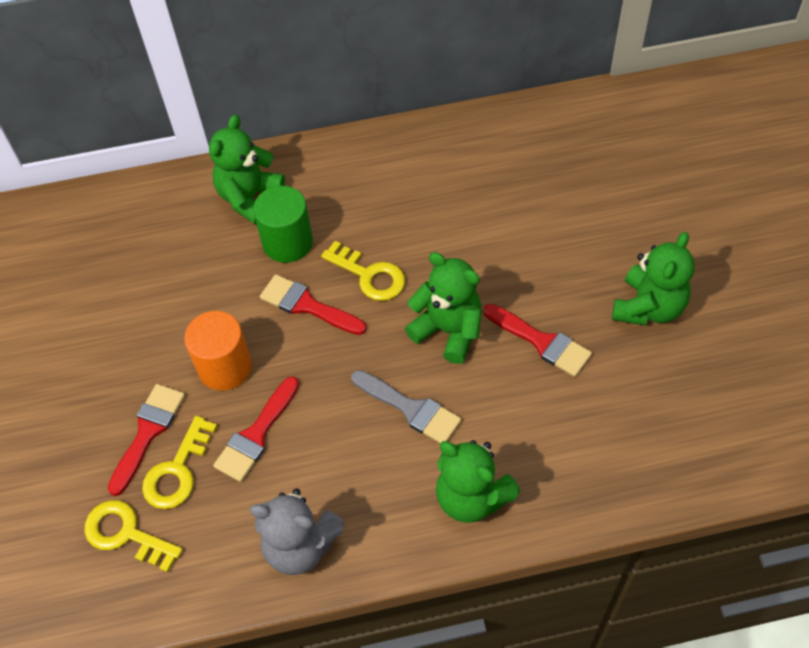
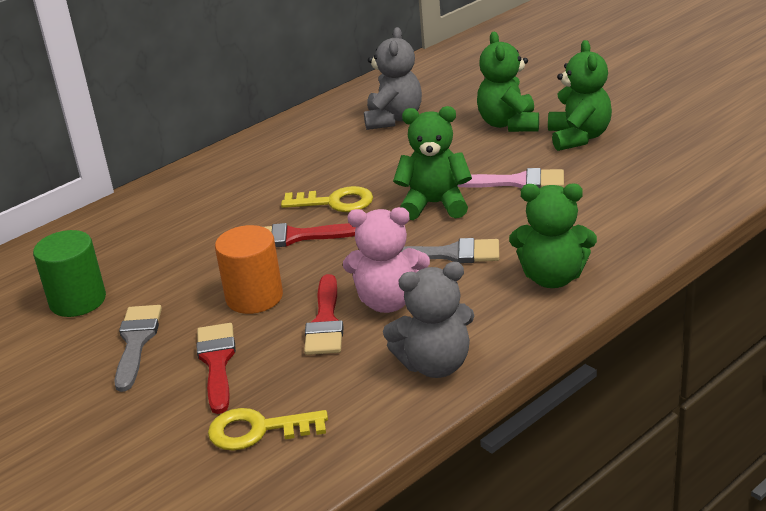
camera: 30 degrees left, 25 degrees down
(109, 368) = (136, 342): none -> grey brush
(177, 471) = (271, 372): yellow key -> none
(250, 198) = (179, 202): green teddy bear -> green teddy bear (509, 124)
(287, 242) = (241, 212): green cylinder -> green cylinder (78, 301)
(320, 441) = (388, 301): none -> pink teddy bear
(502, 178) = (393, 119): none -> grey teddy bear
(542, 342) = (517, 182): red brush -> pink brush

